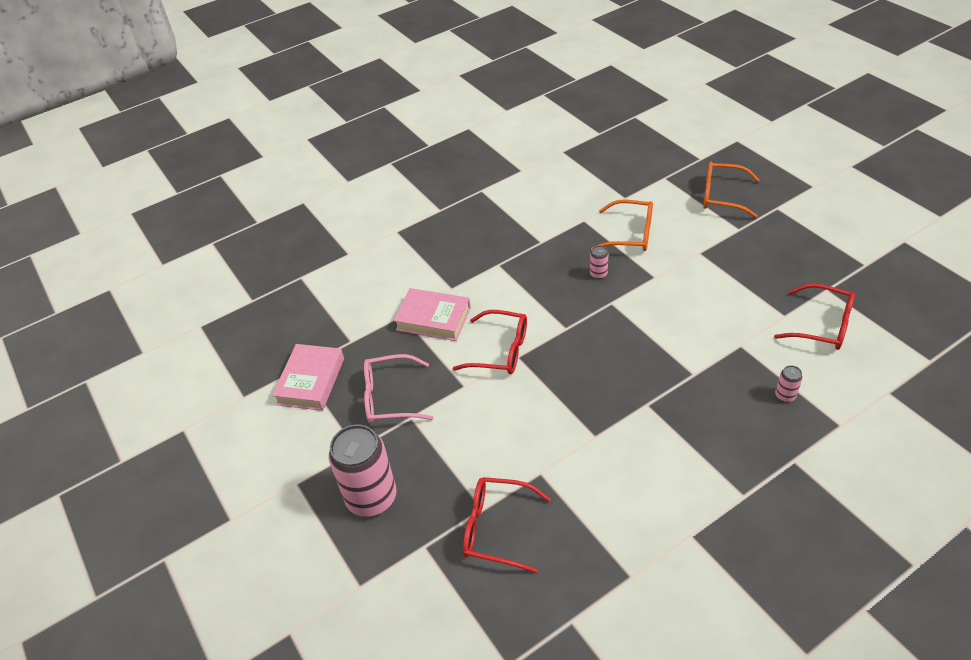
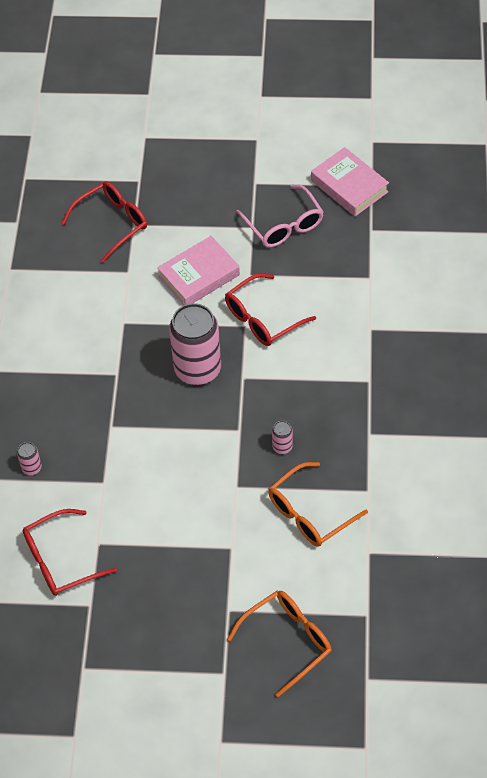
camera: 125 degrees right, 10 degrees up
(371, 498) = (203, 172): pink can -> pink can (197, 369)
(390, 397) = (283, 225): pink glasses -> pink glasses turned 120 degrees clockwise
(433, 319) = (343, 295): pink book -> pink book (199, 276)

